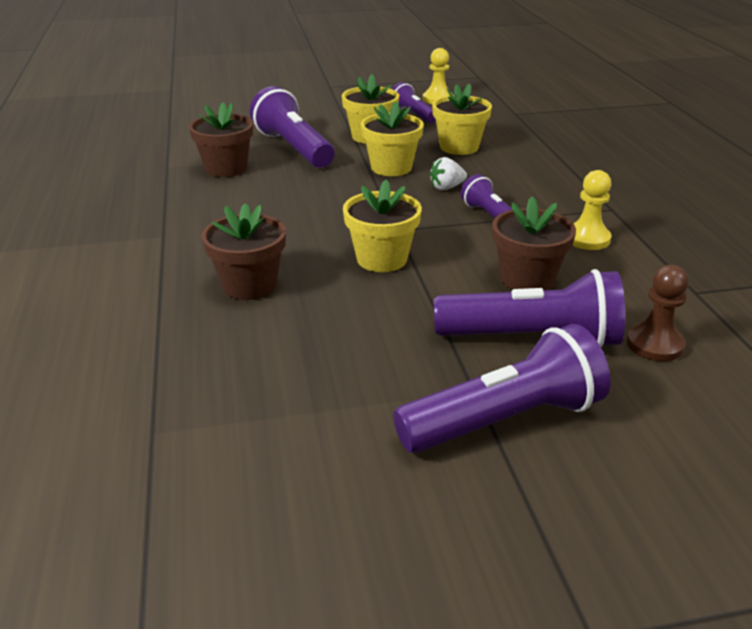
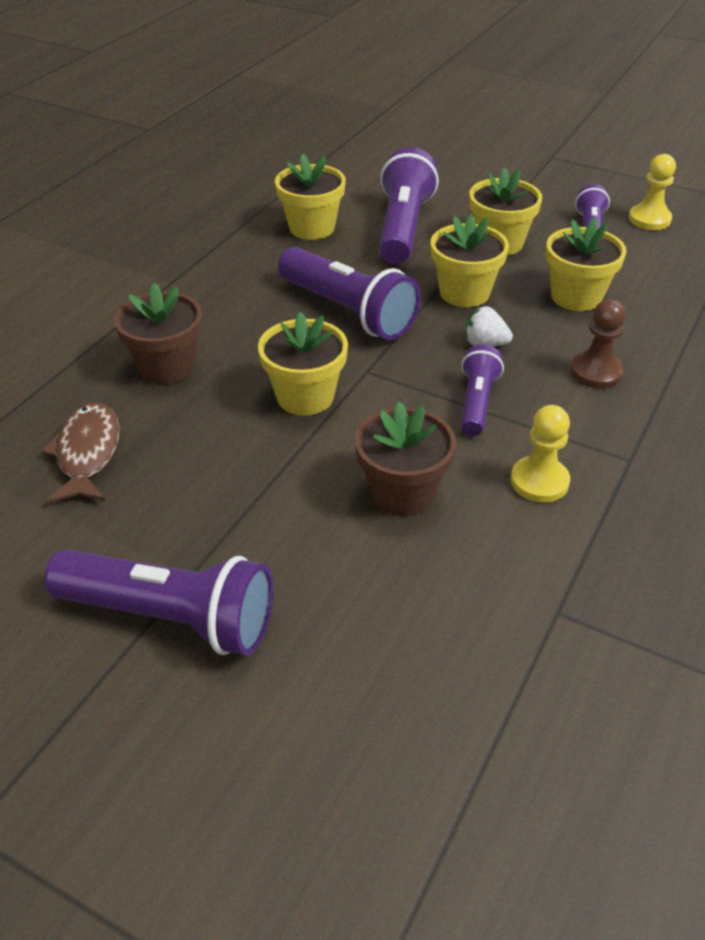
camera: 40 degrees right, 10 degrees up
(226, 168) = (311, 228): brown flower pot -> yellow flower pot
(274, 363) = (87, 453): none -> brown fish
(532, 338) = (312, 557): purple flashlight -> purple flashlight (348, 311)
(654, 344) = (413, 638): brown pawn -> brown pawn (596, 372)

